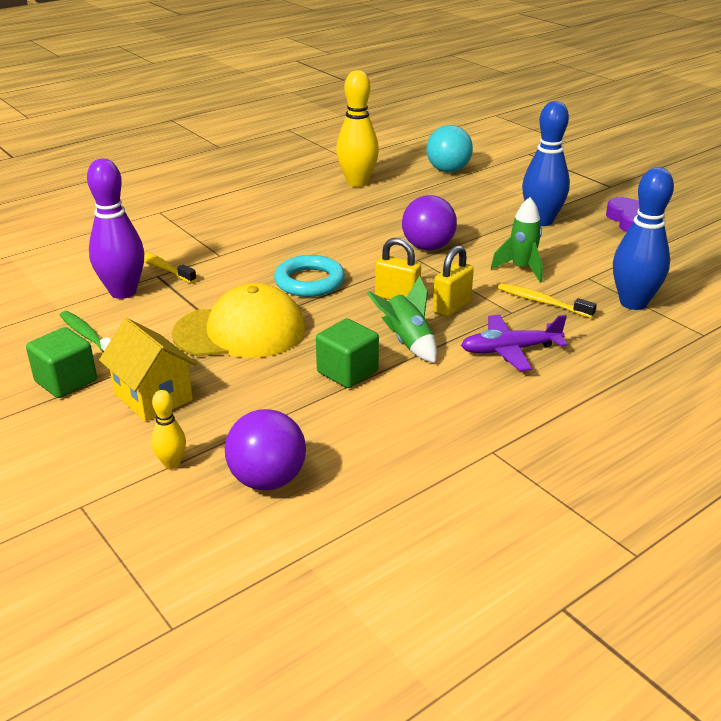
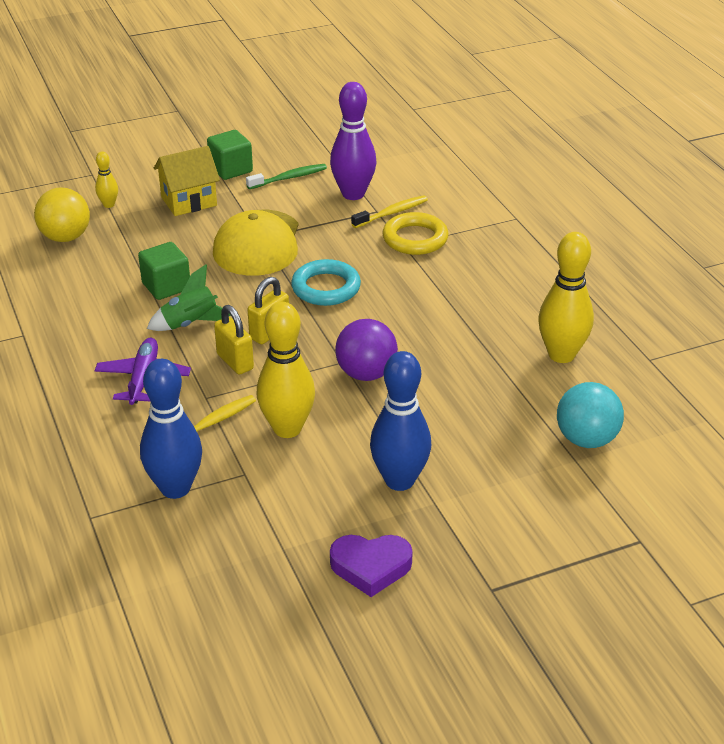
camera: 105 degrees right, 5 degrees up
(207, 251) = (415, 239): none -> yellow ring
(267, 480) = (65, 237): purple ball -> yellow ball
(521, 269) = (287, 428): green rocket -> yellow bowling pin

